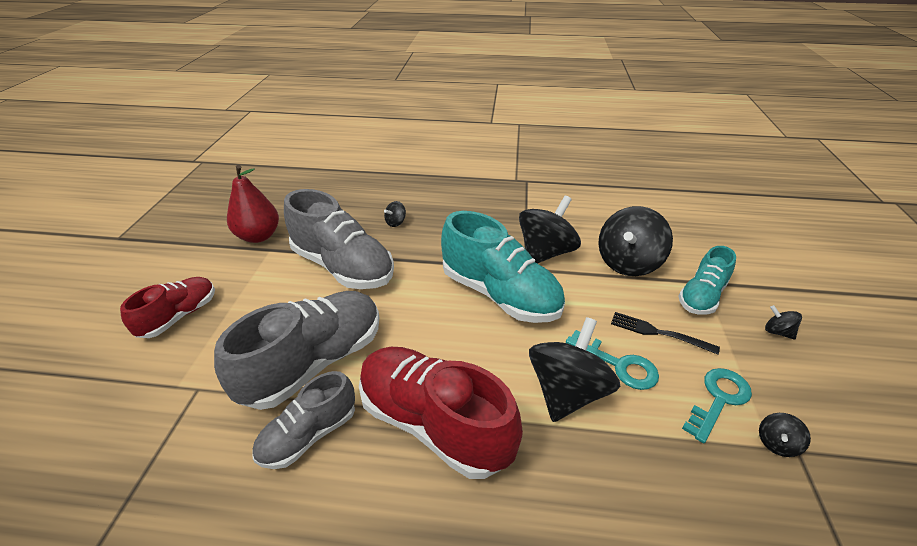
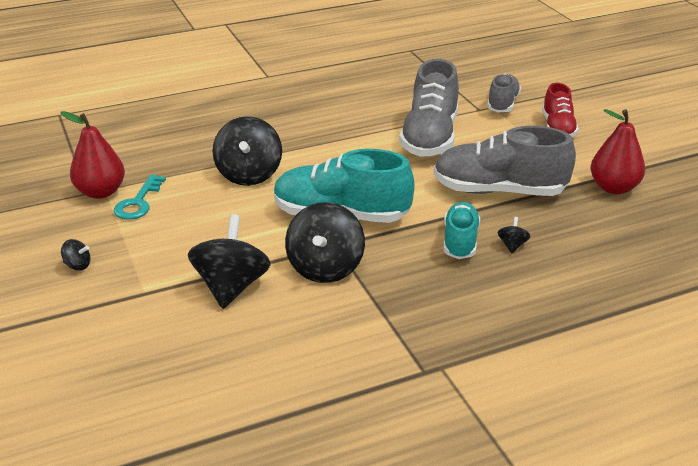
camera: 150 degrees right, 5 degrees down
(309, 435) = (389, 115): grey shoe -> grey shoe (502, 104)
(433, 423) = (324, 138): red shoe -> none
(618, 364) = (217, 200): turquoise key -> none
(658, 333) = (188, 230): black fork -> none
(701, 296) = (148, 276): turquoise shoe -> turquoise shoe (460, 241)
(776, 443) = (101, 192): black spinning top -> red pear

